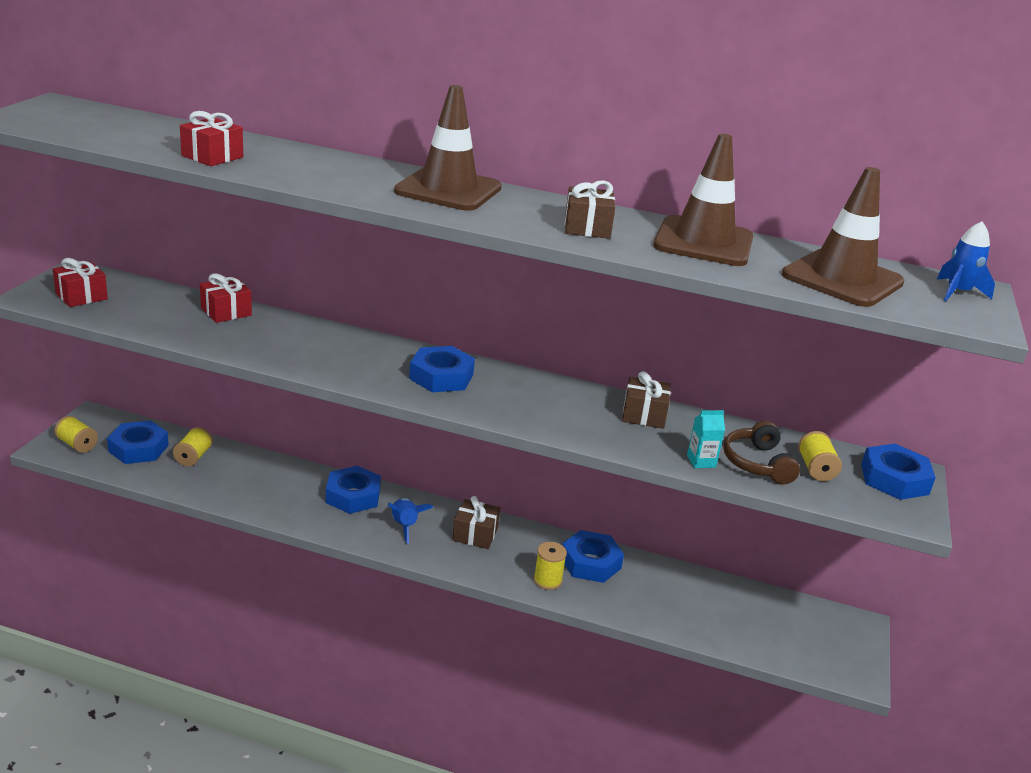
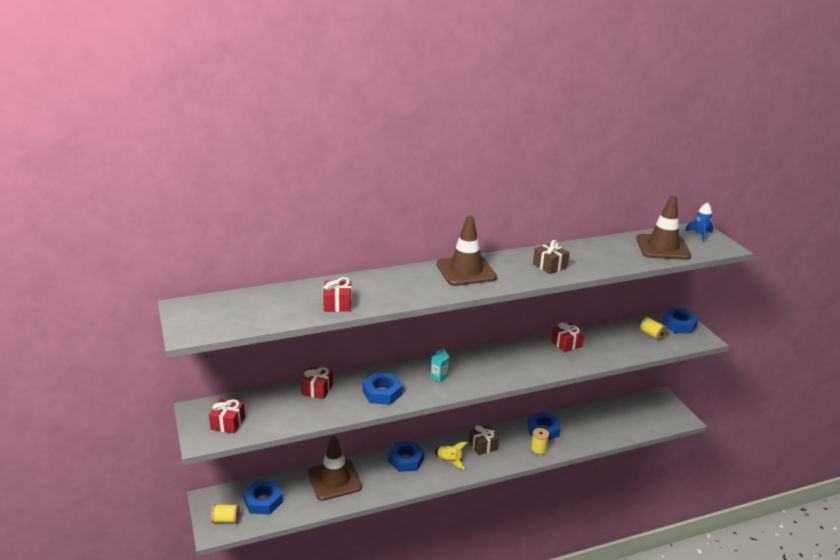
camera: 35 degrees left, 0 degrees up
(193, 457) = (299, 487): yellow spool -> none
(405, 526) = (449, 461): blue rocket -> yellow rocket
(441, 377) = (467, 370): blue nut -> blue nut (382, 393)
(644, 415) = (566, 344): brown gift -> red gift
(701, 461) = (614, 355): turquoise carton -> turquoise carton (439, 377)
(703, 242) = (596, 251): brown traffic cone -> brown traffic cone (334, 480)
(757, 463) = (632, 344): brown headphones -> none

